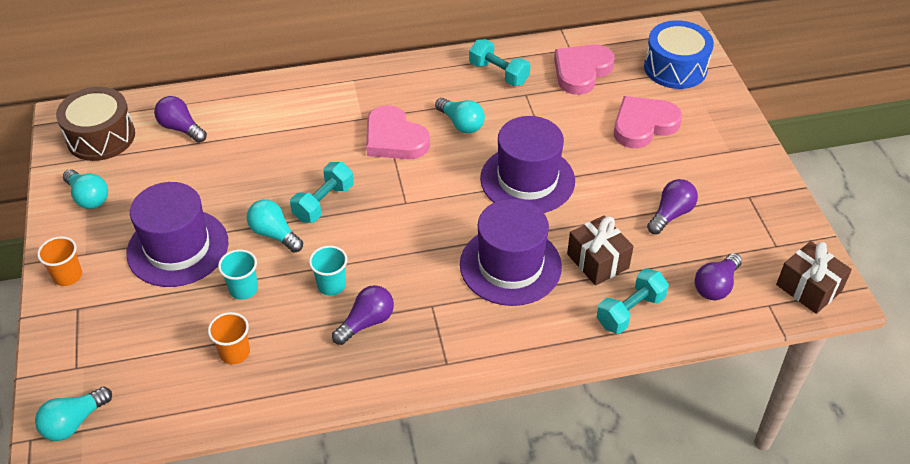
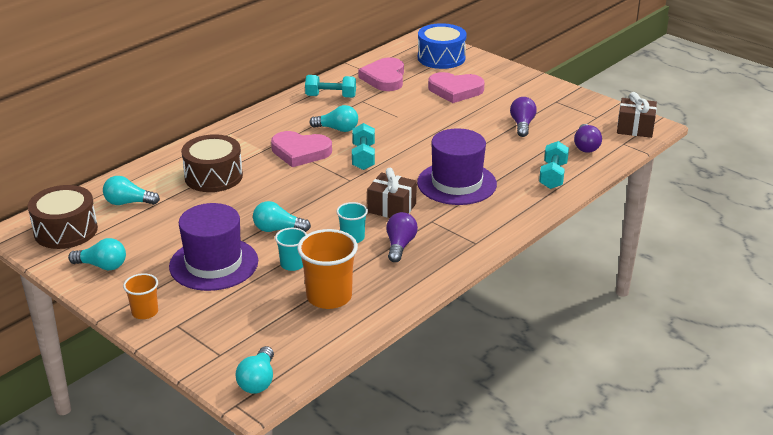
camera: 35 degrees left, 15 degrees down
(181, 128) = (128, 203): purple light bulb -> turquoise light bulb
(235, 352) = (329, 297): orange cup -> orange cup, size x1.76
(283, 132) = (213, 176): none -> brown drum
(323, 203) = (292, 201): turquoise dumbbell -> turquoise dumbbell (363, 157)
(527, 179) = (416, 140): purple hat -> none
(597, 261) = (506, 161): brown gift -> brown gift (391, 208)
(643, 125) = (455, 90): pink heart -> pink heart turned 105 degrees counterclockwise

